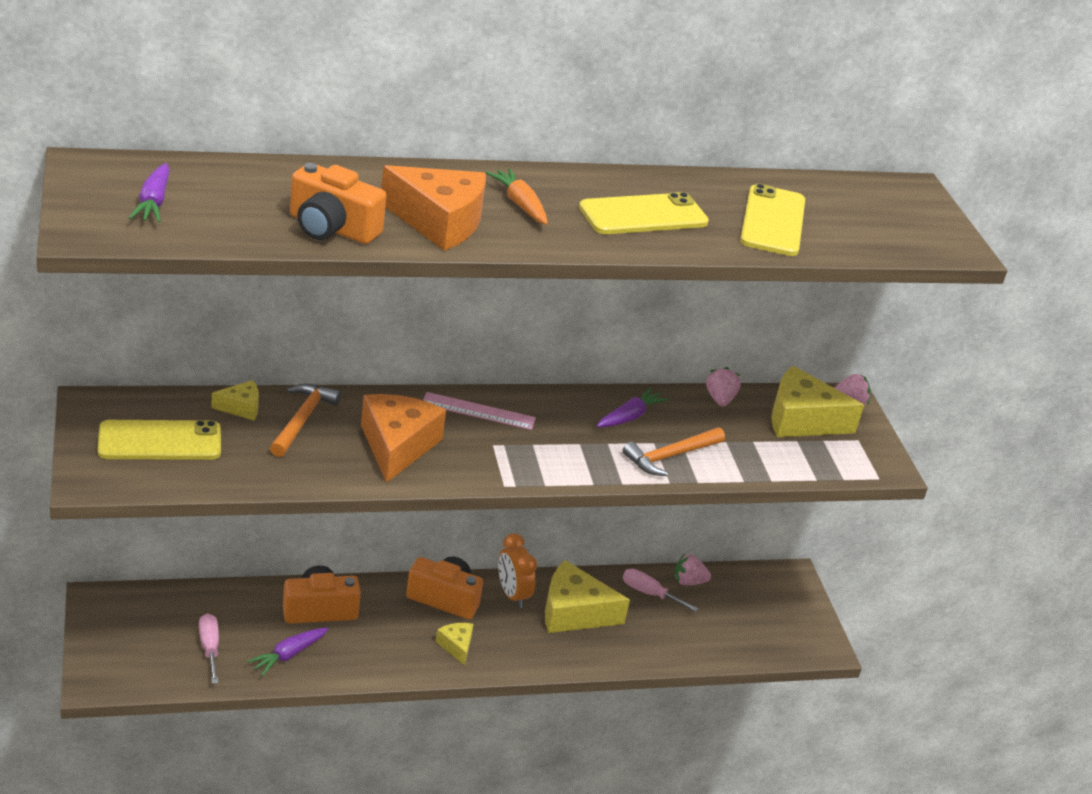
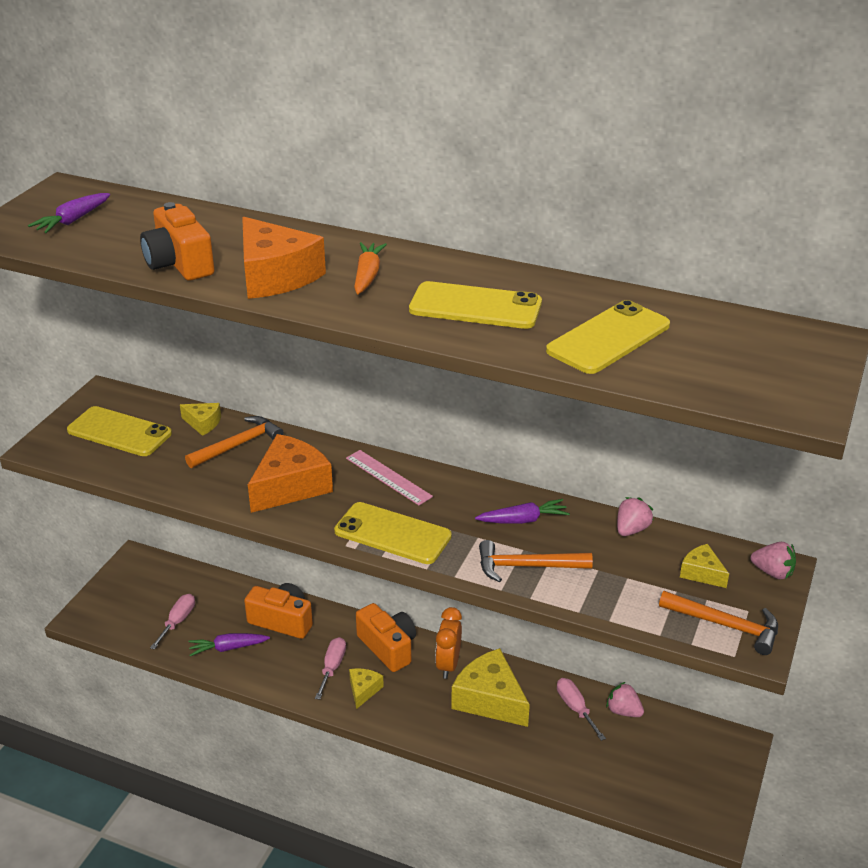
camera: 40 degrees right, 0 degrees up
(408, 636) = (332, 667): none -> pink screwdriver
(534, 462) = (392, 534): none -> yellow phone
(801, 420) = (701, 573): yellow cheese -> yellow cheese, size x0.50
(853, 457) = (725, 625): none -> orange hammer

